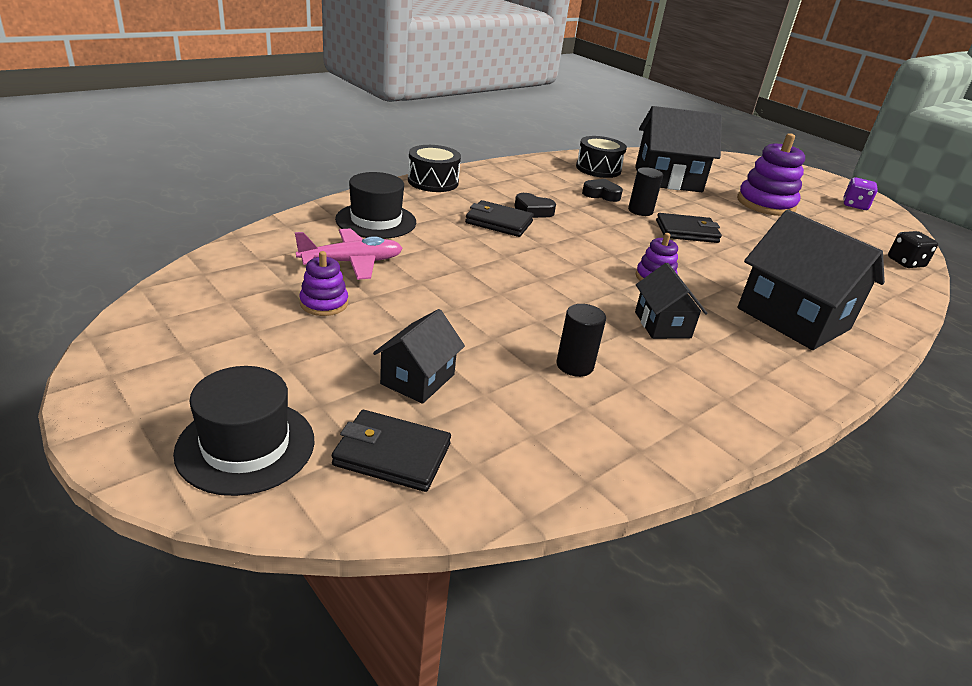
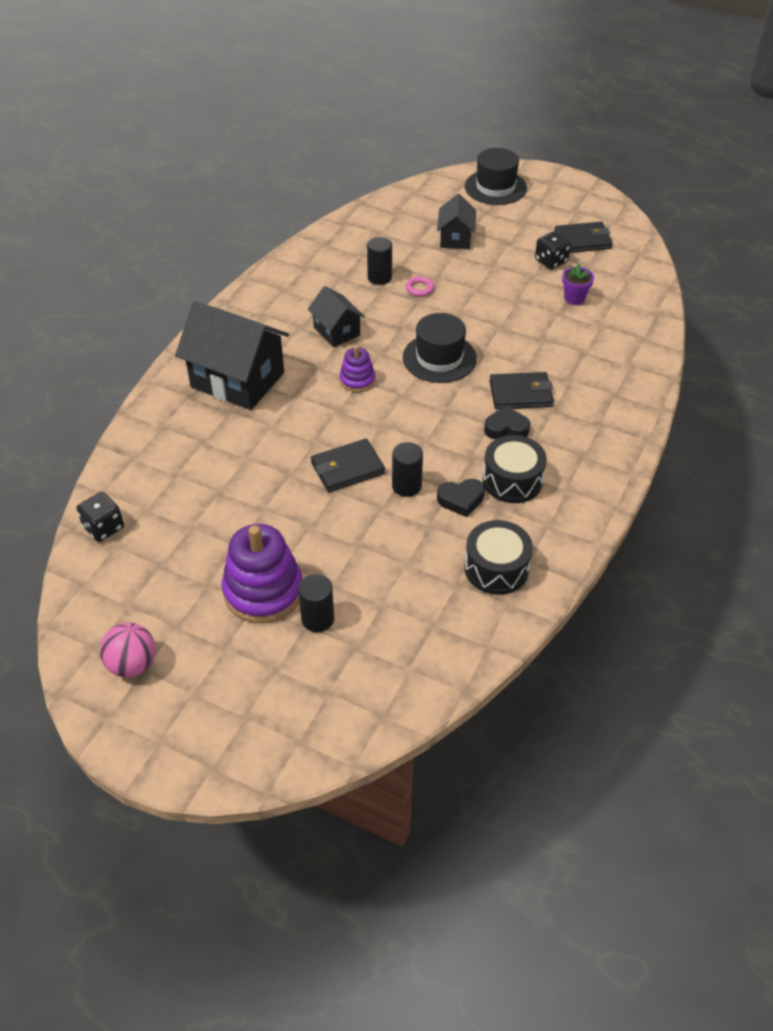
camera: 160 degrees right, 15 degrees up
(324, 303) = (551, 261): purple stacking toy -> black dice
(352, 262) = (574, 298): pink plane -> purple flower pot
(376, 221) = (609, 347): black hat -> black hat (439, 358)
(392, 455) = (435, 204): black wallet -> black wallet (582, 241)
(433, 182) = (630, 430): black drum -> black drum (512, 480)
(528, 333) = (419, 289): none -> pink ring
(668, 179) = (401, 591): black house -> none
(728, 186) = (317, 619): none -> black cylinder
(854, 205) = (132, 664): purple dice -> pink ball

